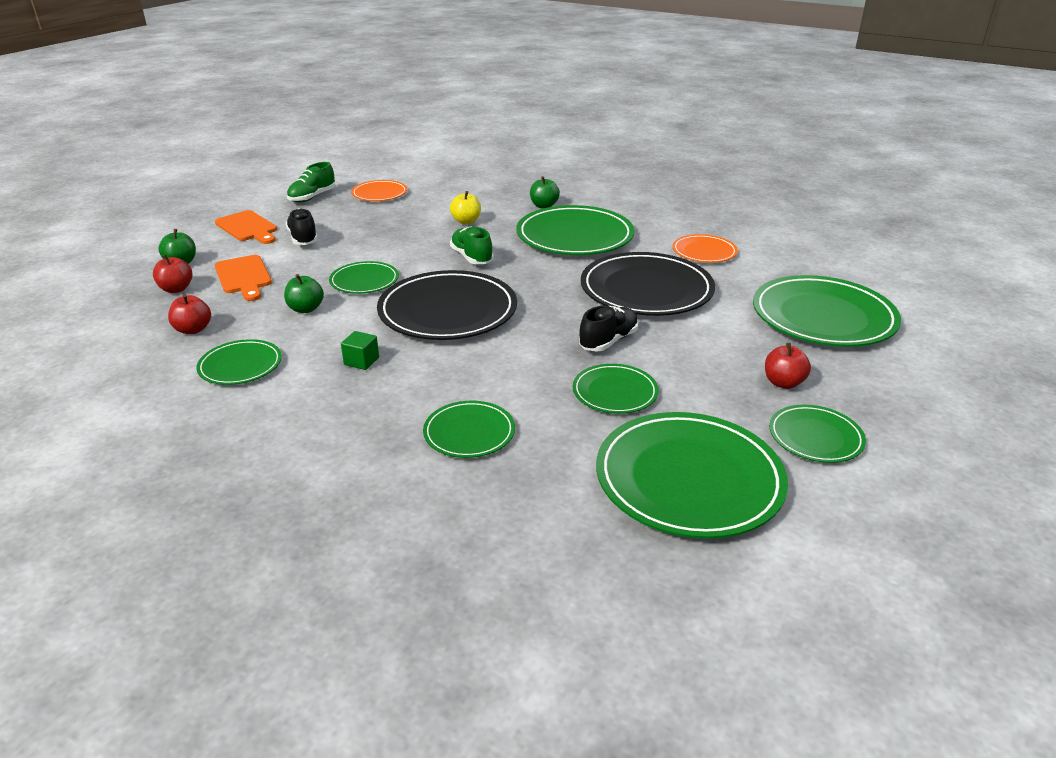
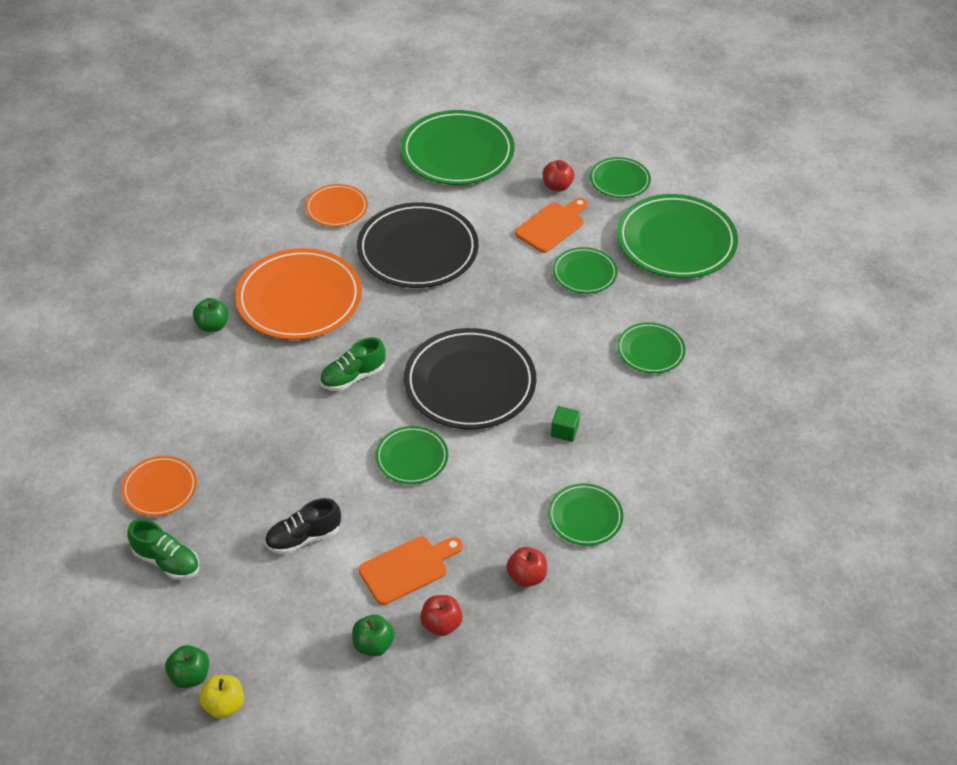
camera: 95 degrees left, 15 degrees up
(248, 227) = (269, 606): orange cutting board -> orange cutting board (552, 226)
(306, 309) = (475, 493): green apple -> green apple (190, 676)
(466, 221) = (256, 391): yellow apple -> yellow apple (224, 705)
(574, 236) = (299, 298): green plate -> orange plate
(608, 341) = (510, 276): black shoe -> none

